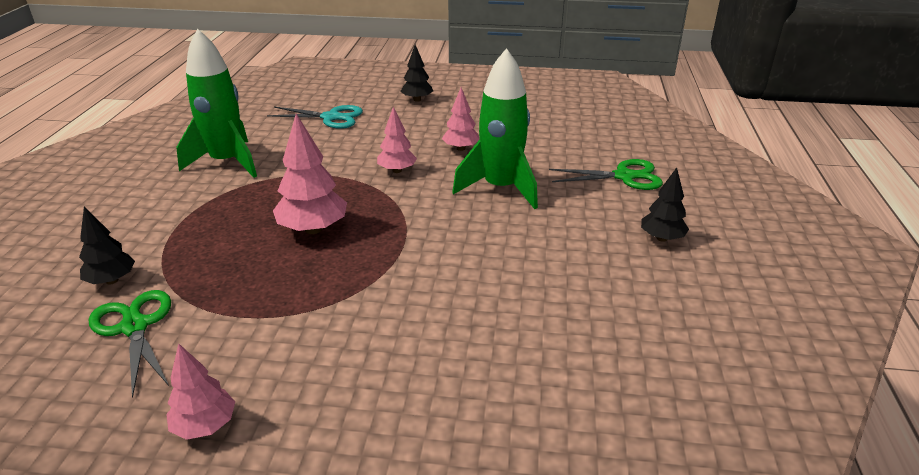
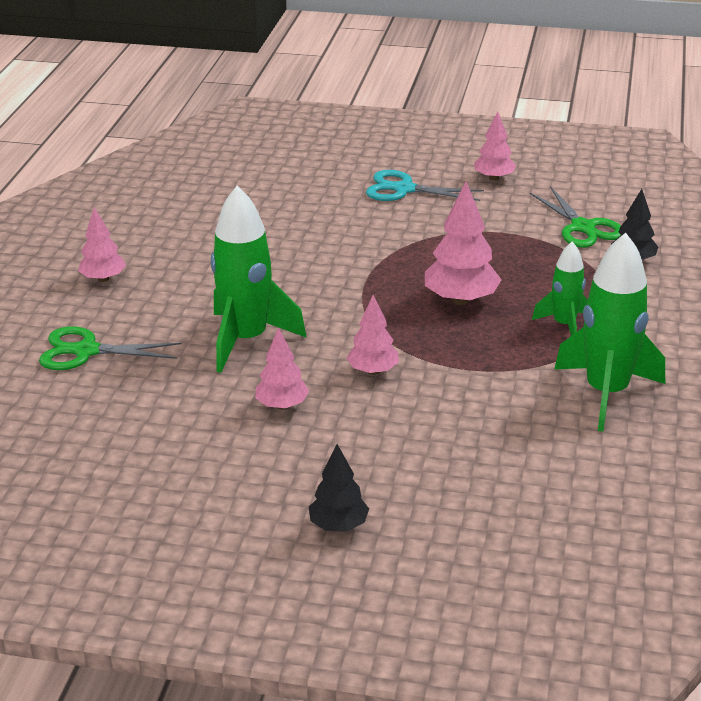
camera: 175 degrees left, 0 degrees up
(229, 209) = (564, 325): none -> green rocket
(331, 117) = (486, 482): turquoise scissors -> turquoise scissors (404, 189)
(661, 238) = (103, 279): black tree -> pink tree

